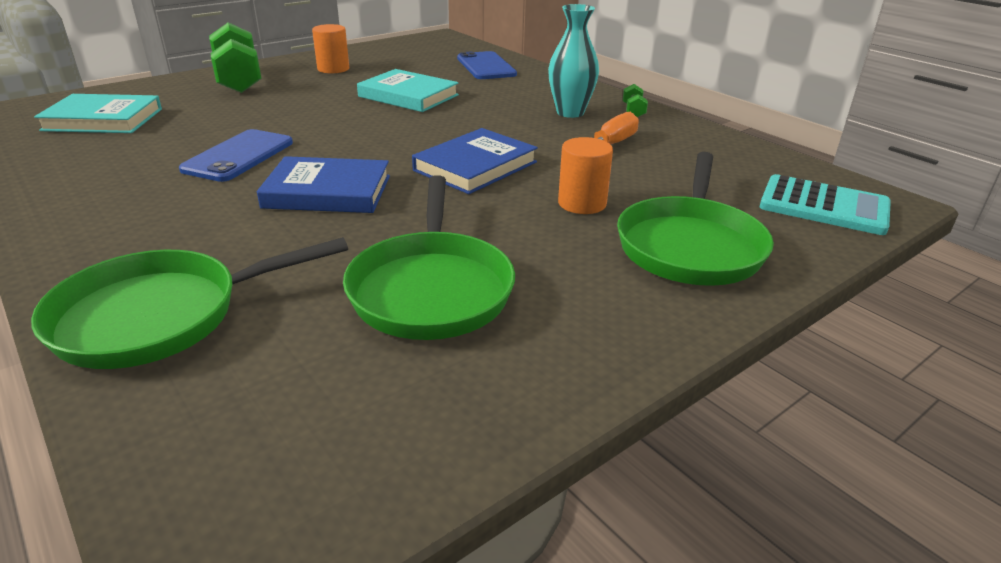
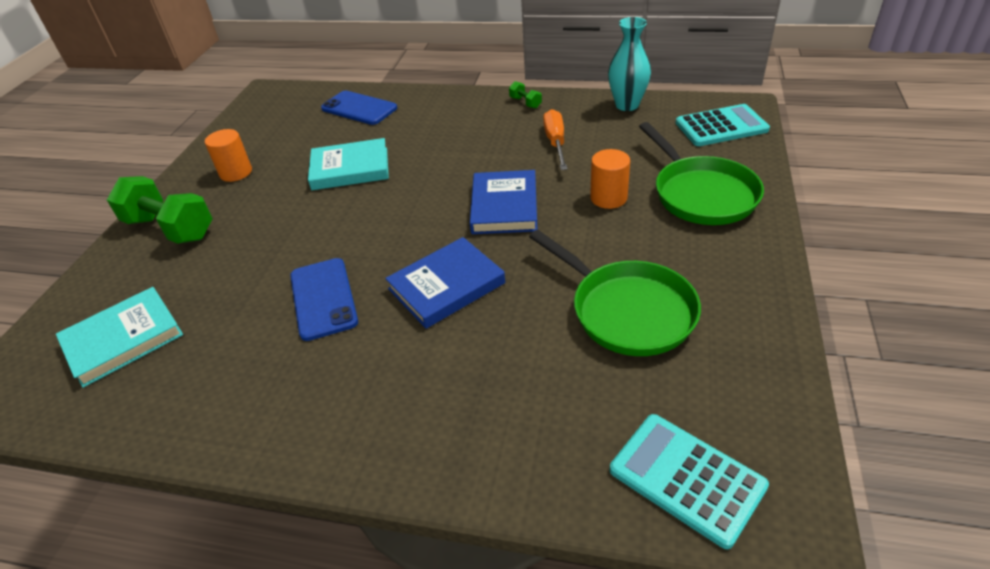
camera: 35 degrees left, 10 degrees up
(160, 316) = (515, 442): green pan -> none
(215, 447) = (686, 478): none -> turquoise calculator
(570, 112) = (489, 125): turquoise vase -> turquoise vase (627, 105)

